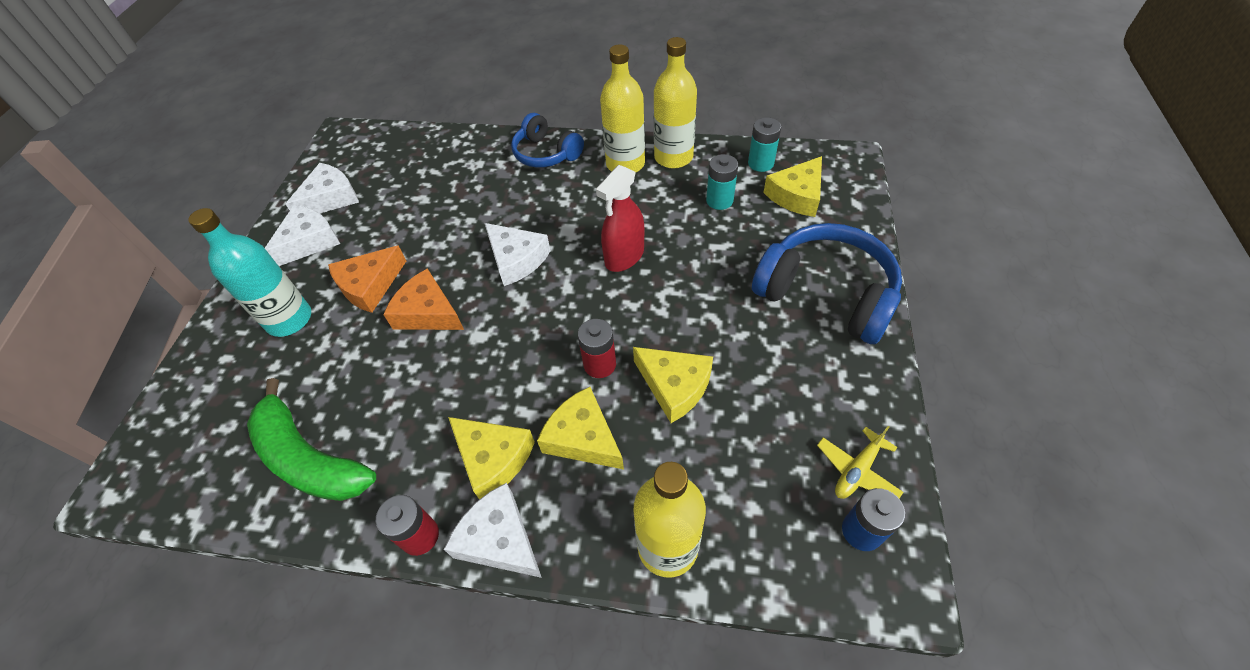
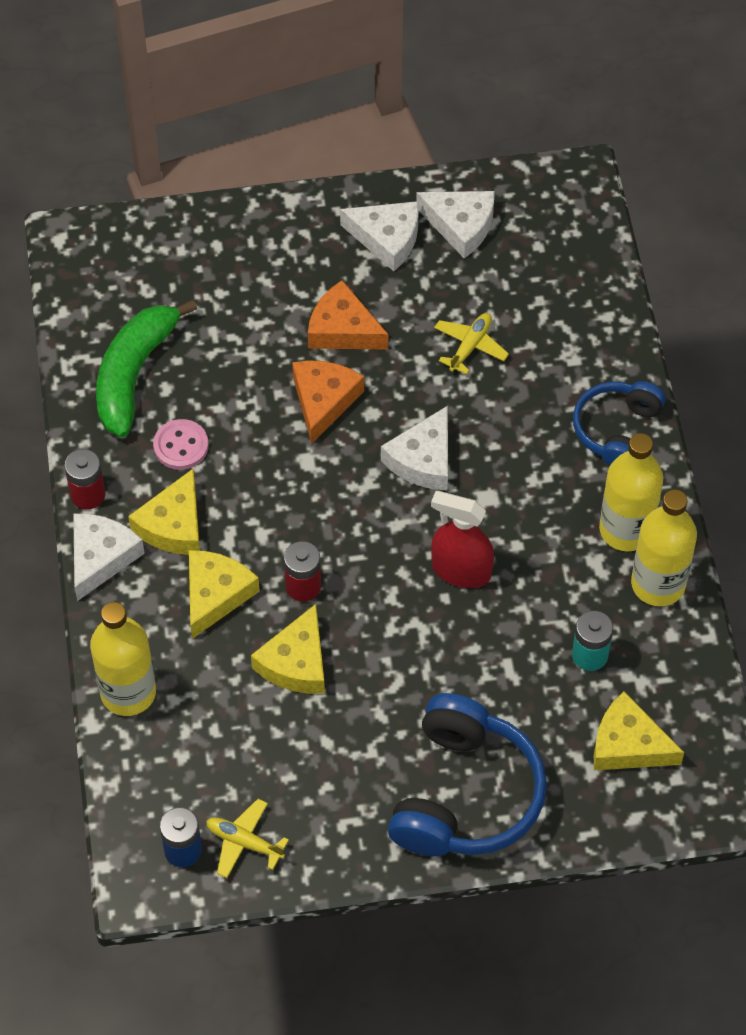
camera: 70 degrees right, 5 degrees up
(289, 319) = (277, 276): turquoise bottle -> none
(411, 433) = (181, 446): none -> pink button
(434, 213) = (470, 346): none -> yellow plane
(760, 163) = (679, 692): turquoise battery -> none

